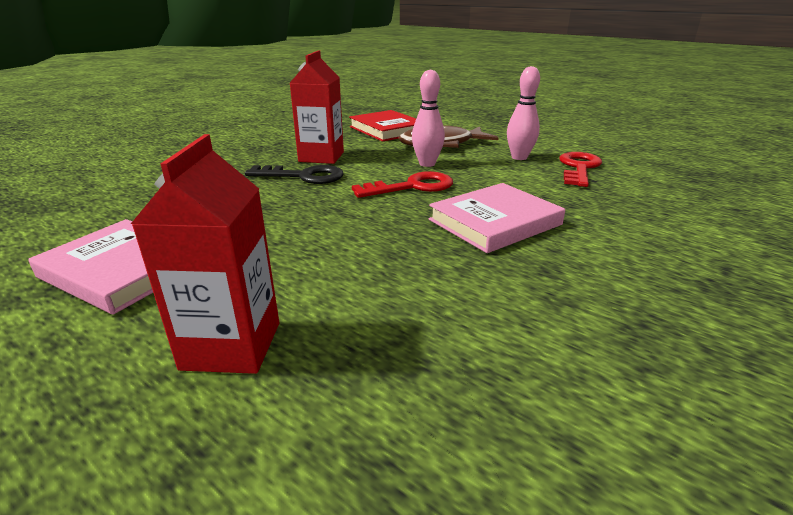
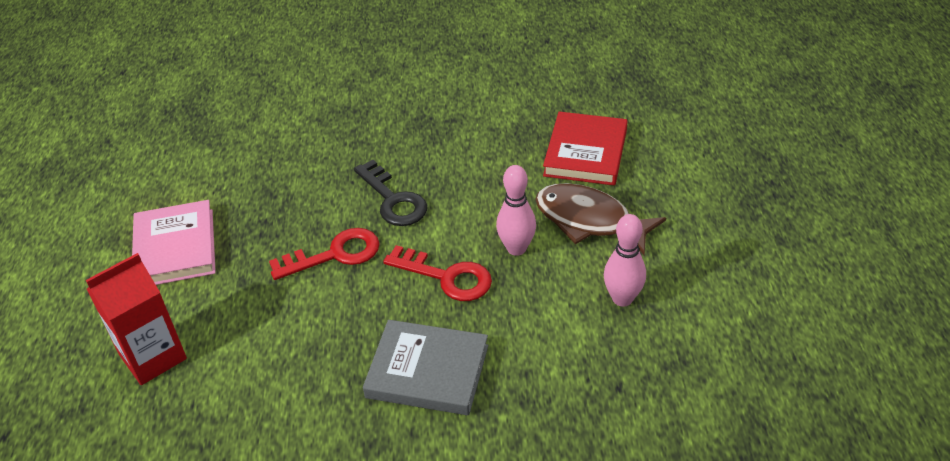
camera: 50 degrees right, 15 degrees up
(321, 157) = (449, 173): red carton -> none
(494, 222) = (427, 371): pink book -> grey book
(579, 168) = (645, 360): red key -> red key (335, 254)

